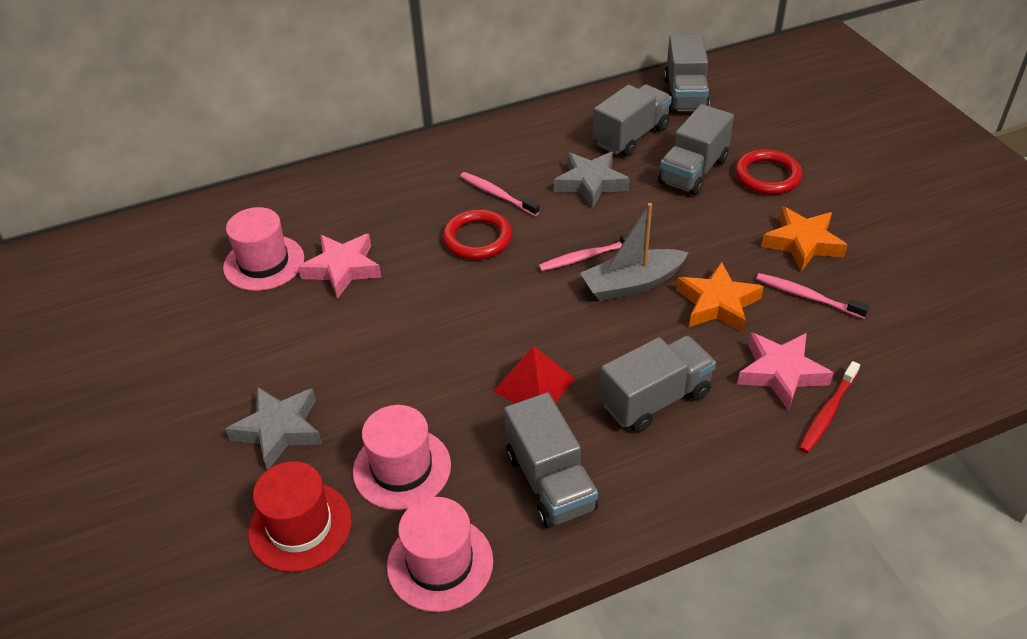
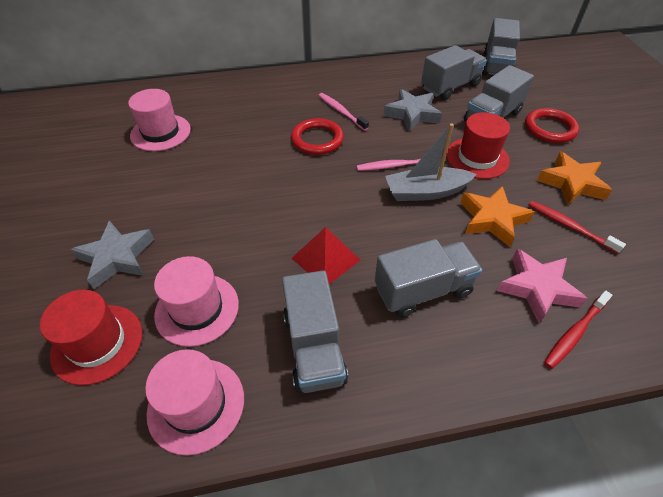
camera: 10 degrees right, 5 degrees up
(342, 269) = (213, 145): pink star -> none
(685, 229) = (477, 158): none -> red hat
(807, 296) = (570, 226): pink toothbrush -> red toothbrush

